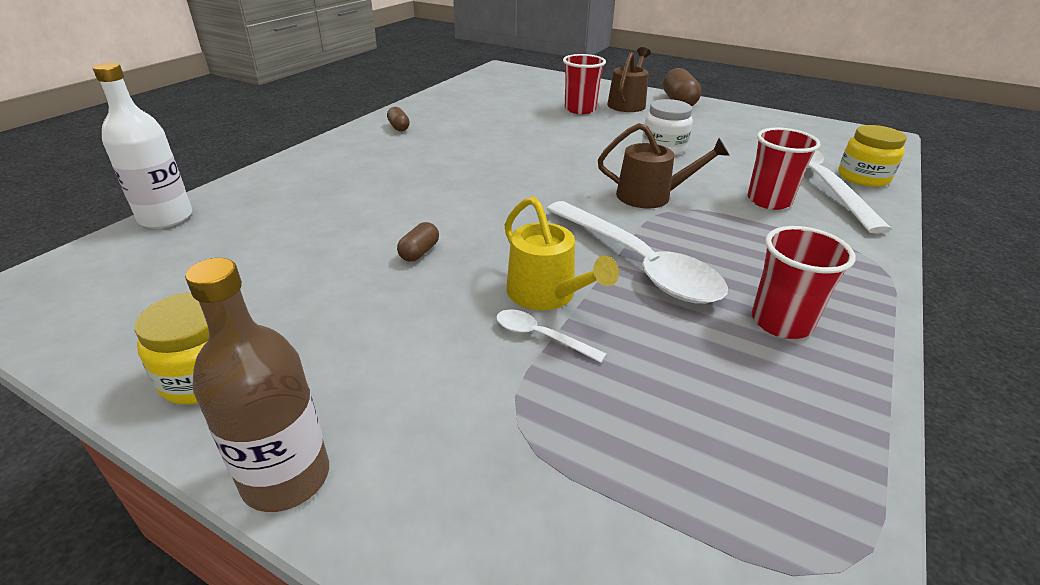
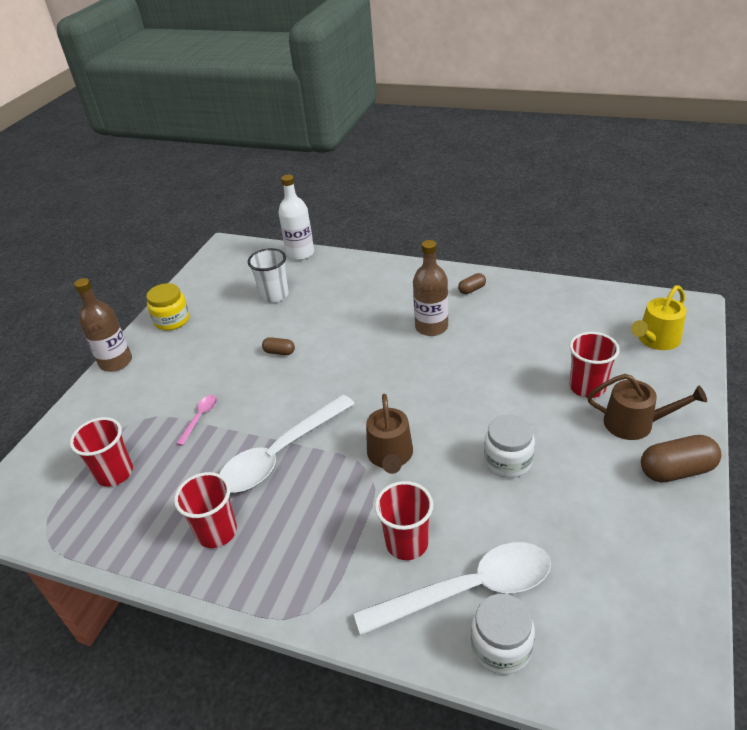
camera: 85 degrees right, 5 degrees up
(260, 248) = (274, 295): none -> white cup
(447, 153) = (431, 327): none -> brown bottle
(541, 336) = (200, 418): white spoon -> pink spoon
(546, 294) = (240, 414): yellow watering can -> yellow watering can (656, 340)
(663, 452) = (114, 473): none -> red cup
(863, 177) = (501, 647): yellow jar -> white jar

